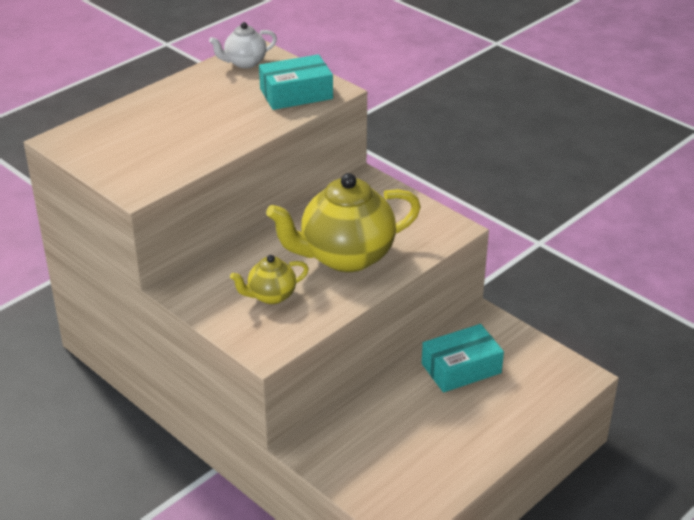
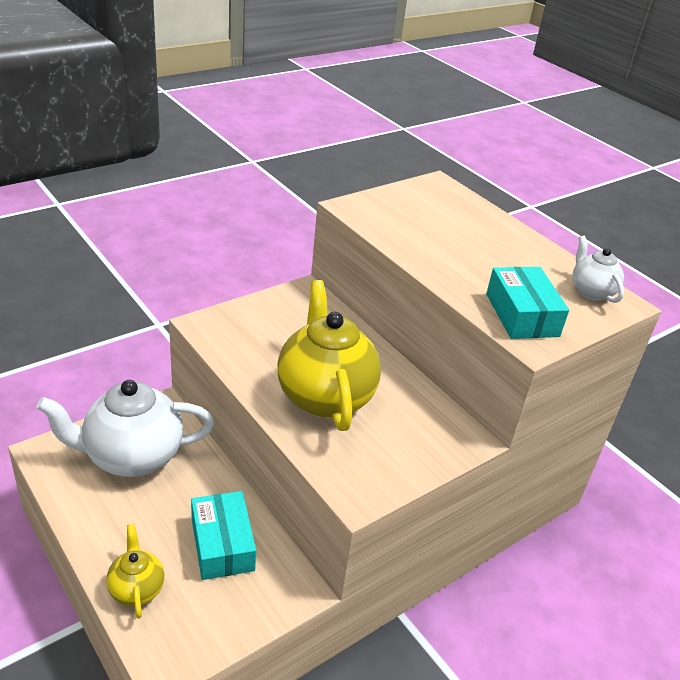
camera: 95 degrees right, 0 degrees up
(271, 296) = (277, 338): yellow teapot -> yellow teapot (136, 589)
(384, 452) = (132, 457): none -> white teapot

